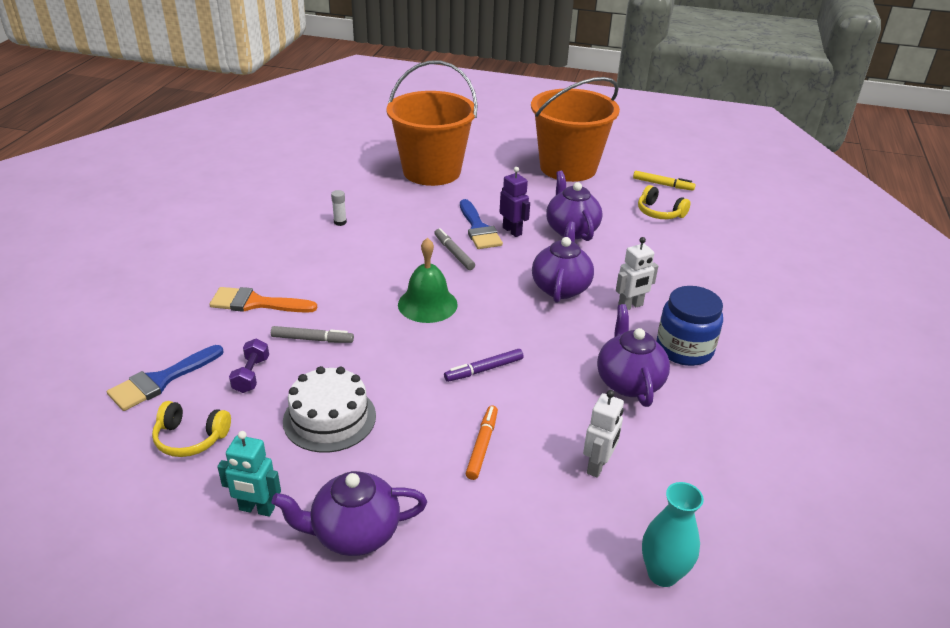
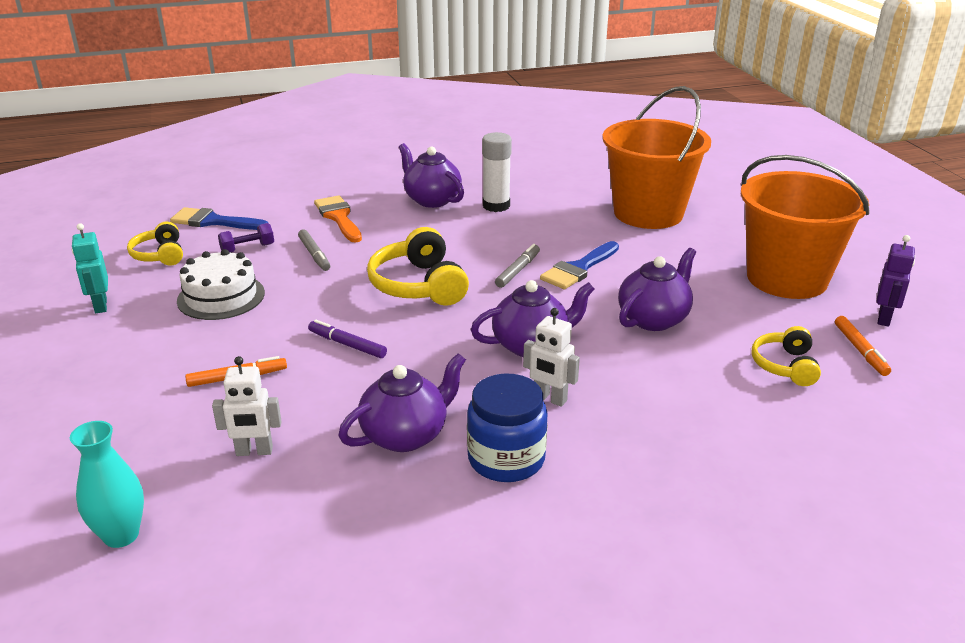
camera: 60 degrees right, 5 degrees down
(340, 222) = (496, 206): white glue stick -> white glue stick, size x2.05
(354, 533) = (95, 353): purple teapot -> purple teapot (432, 200)
(427, 304) = (418, 285): green bell -> yellow headphones
(512, 231) = (601, 287): purple robot -> purple robot (884, 318)
(663, 184) = (860, 350): yellow marker -> orange marker

